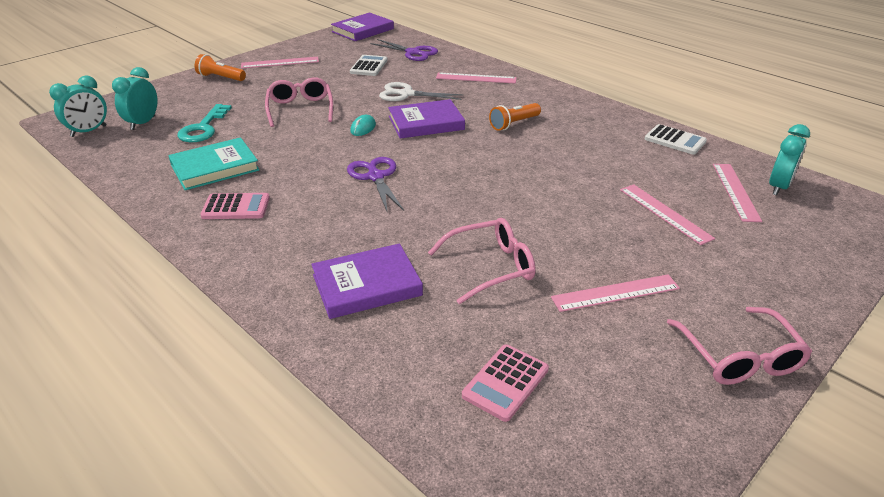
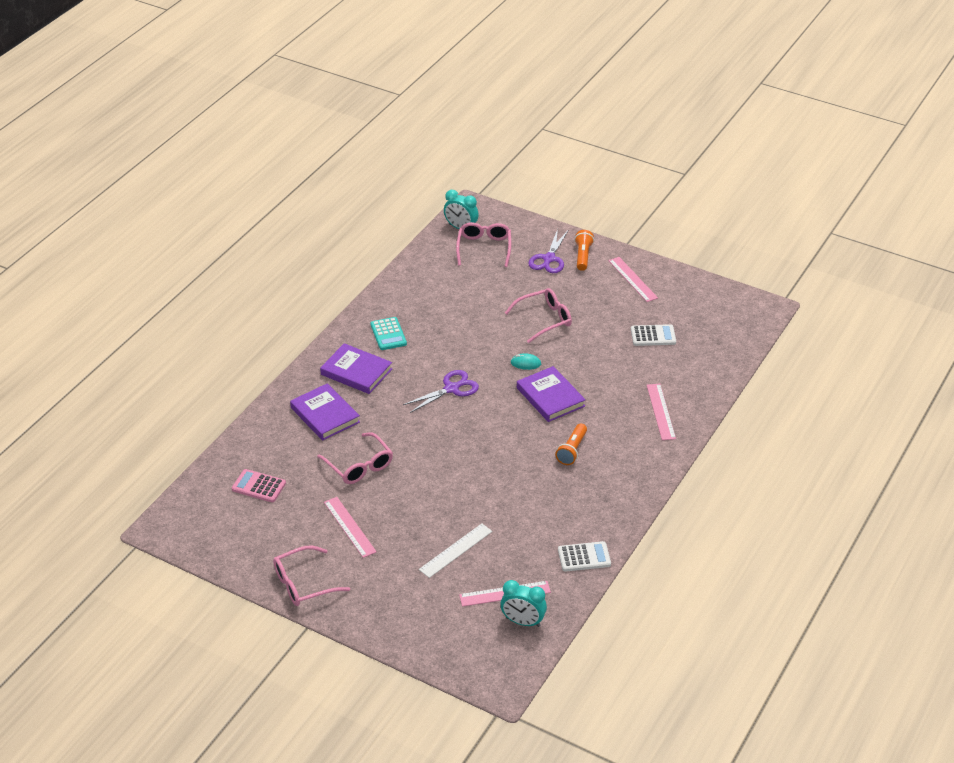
camera: 75 degrees right, 5 degrees up
(143, 123) = (484, 248): turquoise clock -> pink glasses
(203, 128) = (489, 280): turquoise key -> none
(215, 168) = (434, 307): turquoise book -> none
(236, 207) = (388, 334): pink calculator -> turquoise calculator
(363, 30) = (745, 308): purple book -> purple book (356, 372)
(406, 94) = (602, 374): white scissors -> none
(413, 52) = (703, 357): purple scissors -> purple scissors (549, 259)
(514, 124) = (572, 450): orange flashlight -> orange flashlight turned 105 degrees counterclockwise
(664, 213) = (455, 550): pink ruler -> white ruler
(675, 140) = (584, 557): white calculator -> white calculator turned 120 degrees counterclockwise

